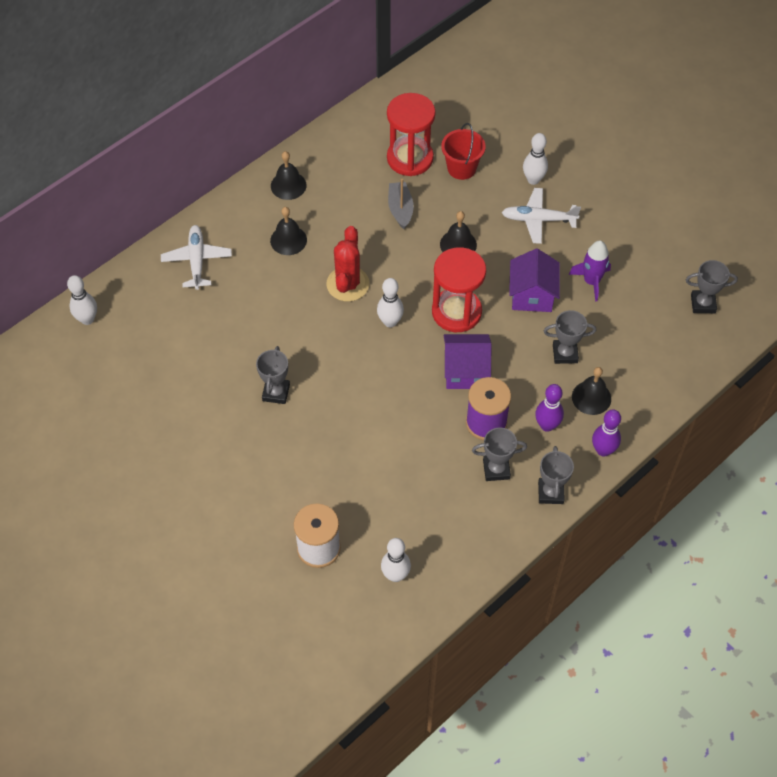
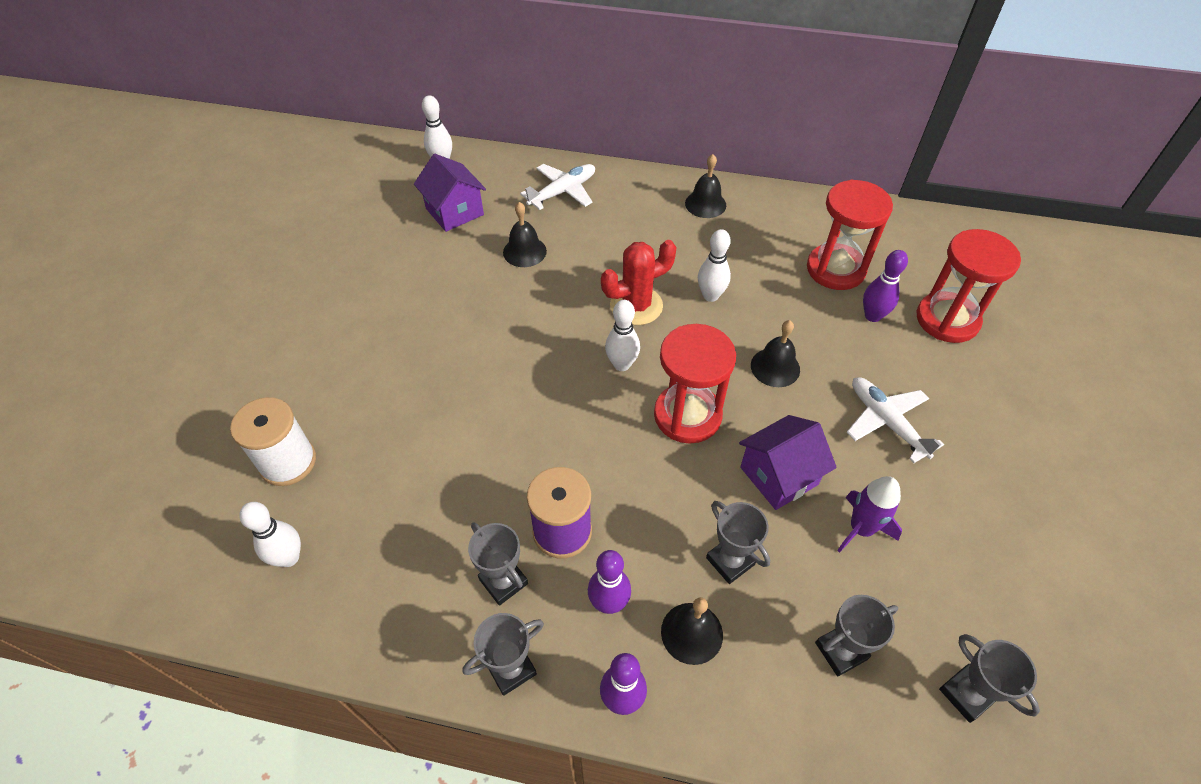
camera: 55 degrees right, 5 degrees down
(276, 392) = (460, 322): grey trophy -> grey trophy (841, 651)
(288, 240) = (645, 236): black bell -> black bell (524, 251)
(400, 209) = (767, 296): grey boat -> none
(461, 168) = (872, 316): red bucket -> purple bowling pin
(465, 371) = (616, 469): purple house -> purple house (454, 212)
(495, 135) = (947, 320): none -> red hourglass
(533, 180) = (932, 386): white bowling pin -> white bowling pin (710, 296)

